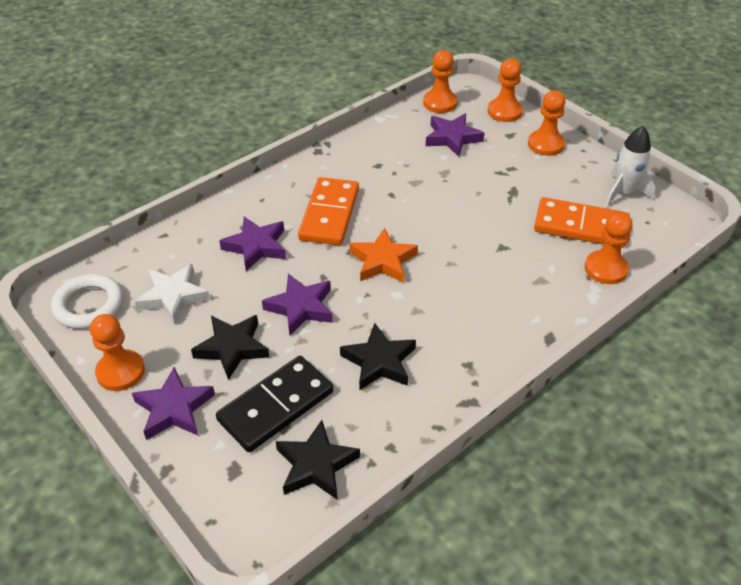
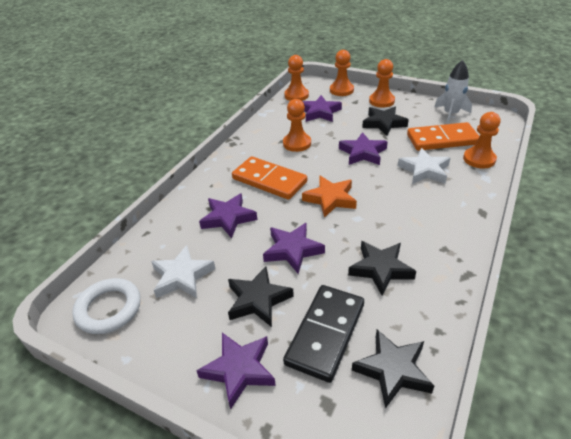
camera: 20 degrees left, 5 degrees down
(120, 372) = (170, 355): orange pawn -> orange pawn (297, 143)
(329, 214) = (269, 180): orange domino -> orange domino turned 45 degrees counterclockwise
(464, 213) = (362, 153): none -> purple star
(522, 179) = (384, 123): none -> black star
(522, 261) = (424, 170): none -> white star

